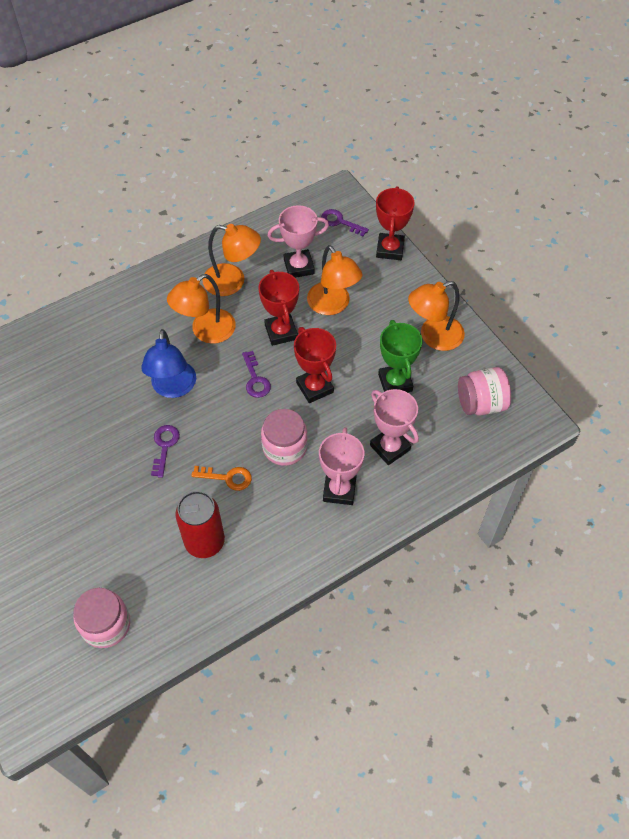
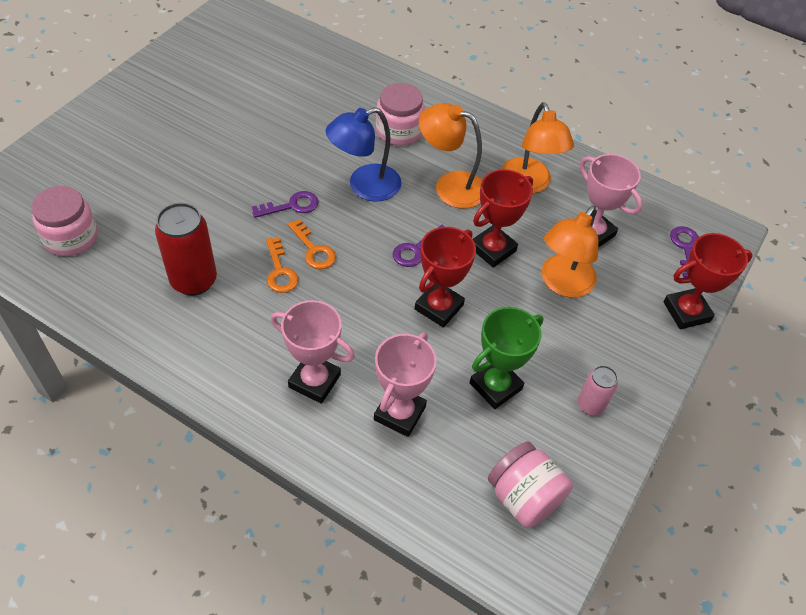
camera: 60 degrees right, 5 degrees down
(219, 447) = (313, 250): none -> orange key
(284, 447) = (344, 308): pink jar -> pink jar (399, 131)
(339, 490) = (314, 381): pink trophy -> pink trophy turned 45 degrees clockwise
(433, 337) = (590, 405): orange lamp -> pink can

